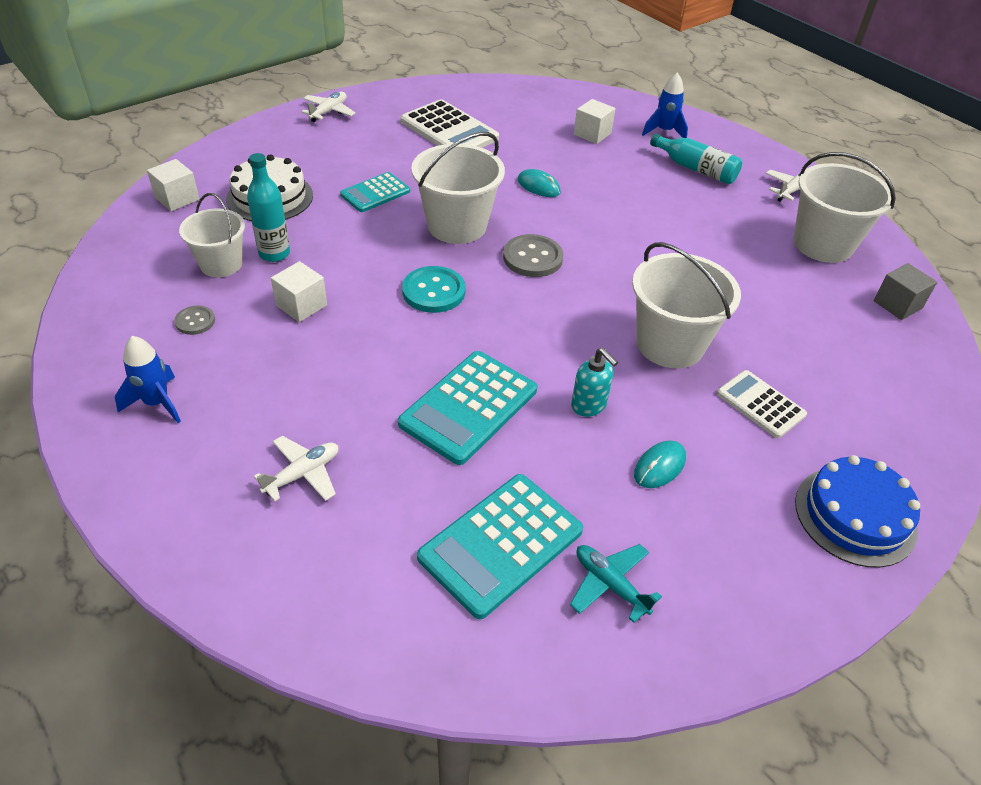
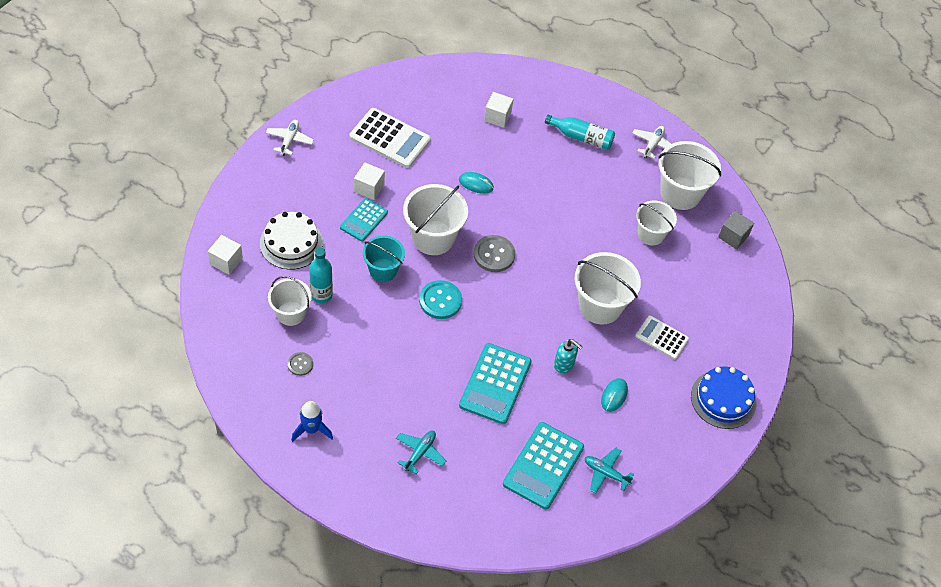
camera: 20 degrees left, 10 degrees up
(301, 305) = (361, 334): white cube -> white cube (369, 188)
(303, 474) = (420, 453): white plane -> turquoise plane
(372, 244) = (383, 270): none -> turquoise bucket
(664, 131) = (549, 100): blue rocket -> none
(769, 279) = (651, 234): none -> white bucket

